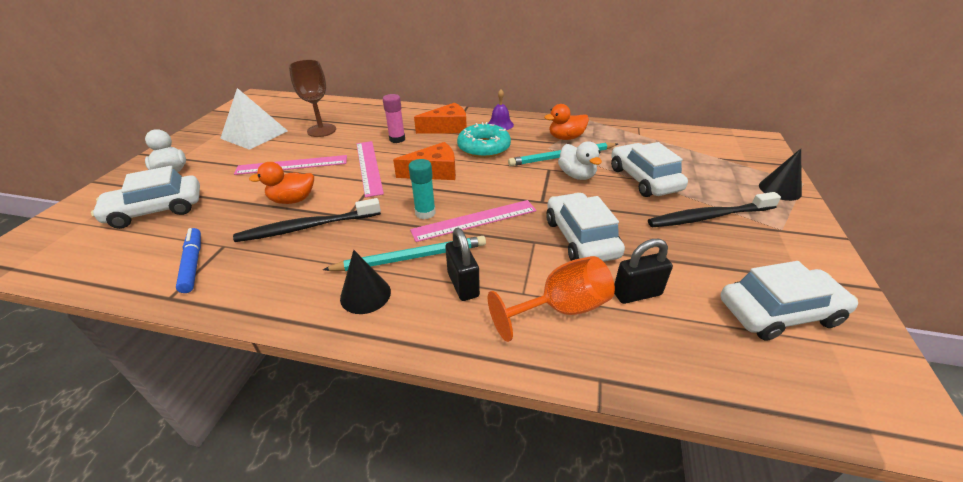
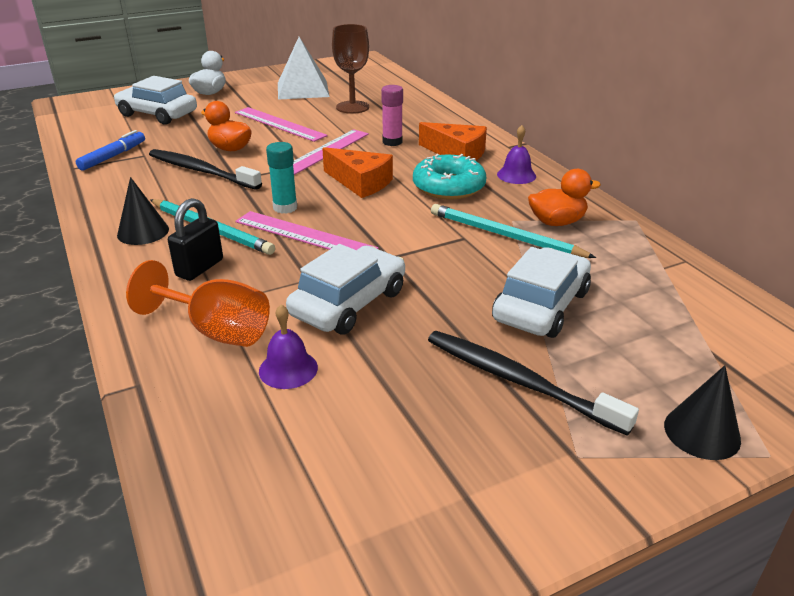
camera: 50 degrees right, 5 degrees down
(566, 138) = (557, 222): orange duck -> orange duck turned 135 degrees clockwise
(577, 175) = (477, 258): white duck -> none
(637, 293) = (288, 369): black padlock -> purple bell
(779, 312) = (363, 487): white car -> none

